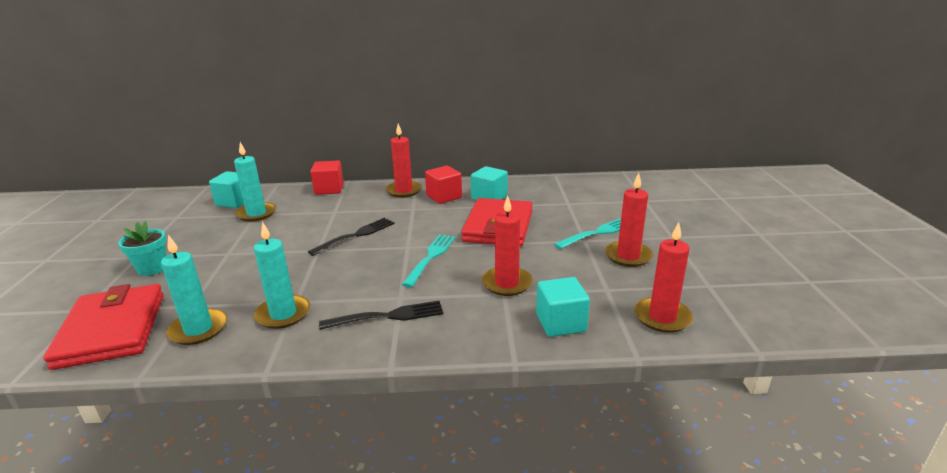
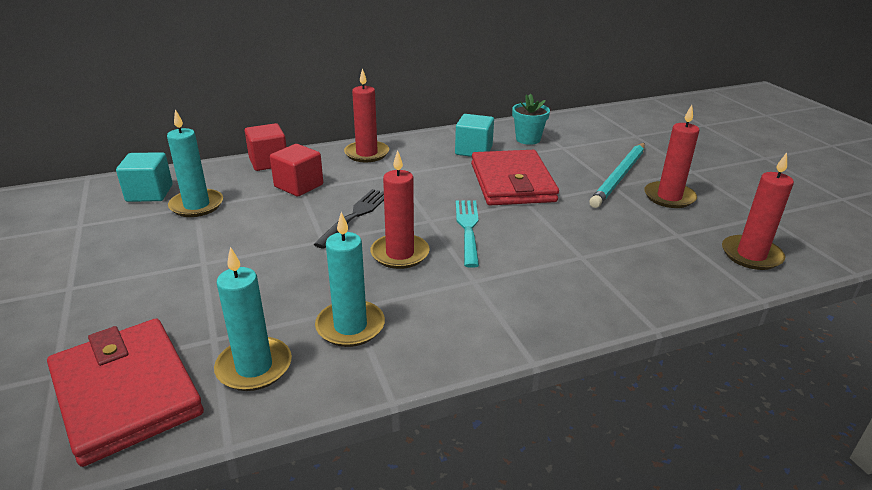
camera: 20 degrees left, 5 degrees up
(152, 268) = (109, 300): turquoise flower pot -> turquoise flower pot (528, 139)
(387, 316) = (478, 306): black fork -> none
(444, 196) = (421, 155): red cube -> red cube (299, 186)
(507, 283) = (575, 245): red candle -> red candle (400, 254)
(560, 323) = (664, 278): turquoise cube -> none
(597, 233) = (619, 177): turquoise fork -> turquoise pencil

